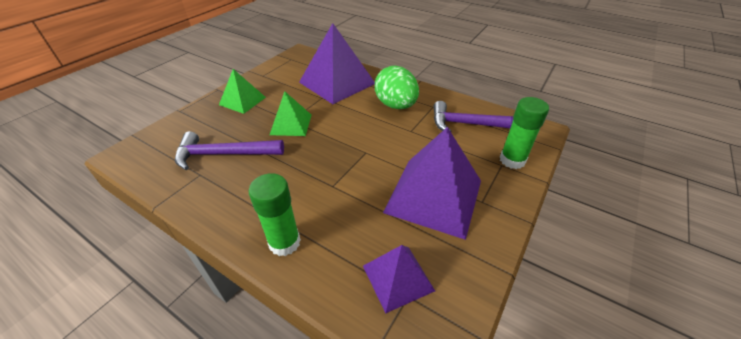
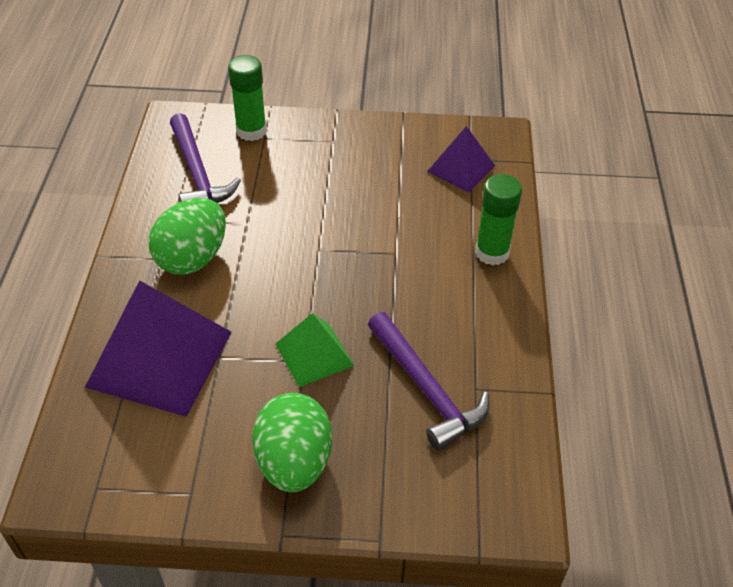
camera: 120 degrees left, 5 degrees up
(242, 101) = (294, 462): green pyramid -> green egg
(433, 196) = (350, 173): purple pyramid -> none

